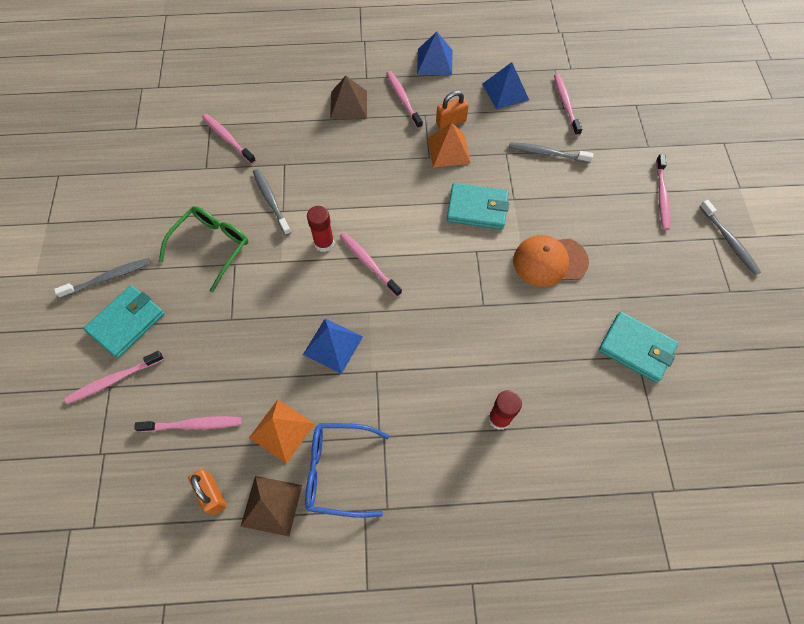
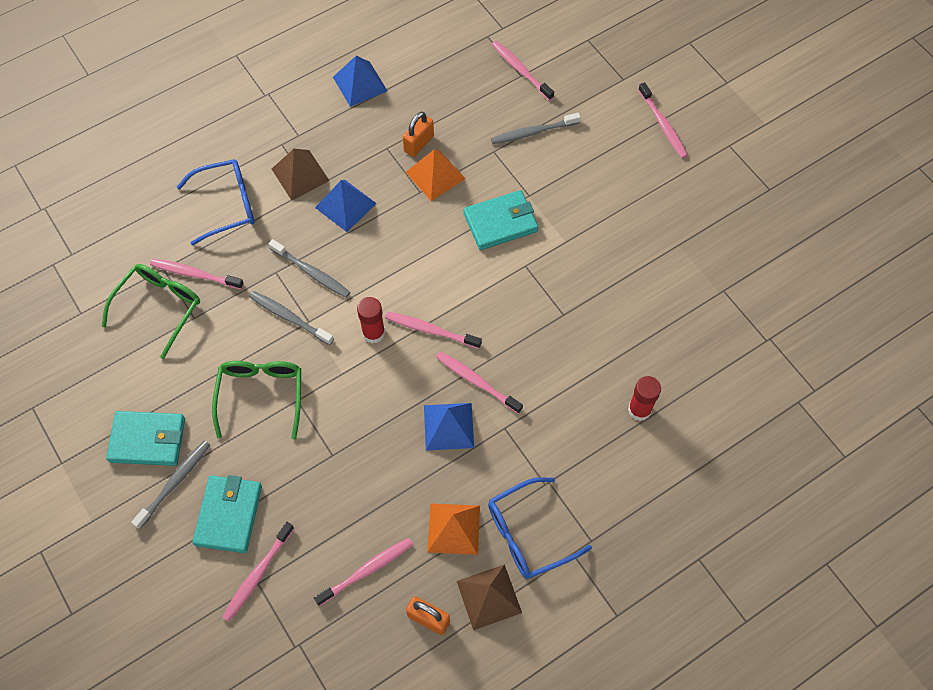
camera: 30 degrees left, 0 degrees up
(187, 149) = (159, 308): none -> green glasses
(283, 102) = (226, 205): none -> blue glasses
(403, 99) = (353, 141): pink toothbrush -> pink toothbrush (476, 381)
(505, 91) = (453, 84): blue pyramid -> blue pyramid (345, 205)
(549, 261) = (598, 241): orange cap -> none
(636, 348) = (719, 283): turquoise wallet -> turquoise wallet (147, 440)
(729, 241) = (744, 141): grey toothbrush -> grey toothbrush (311, 272)

